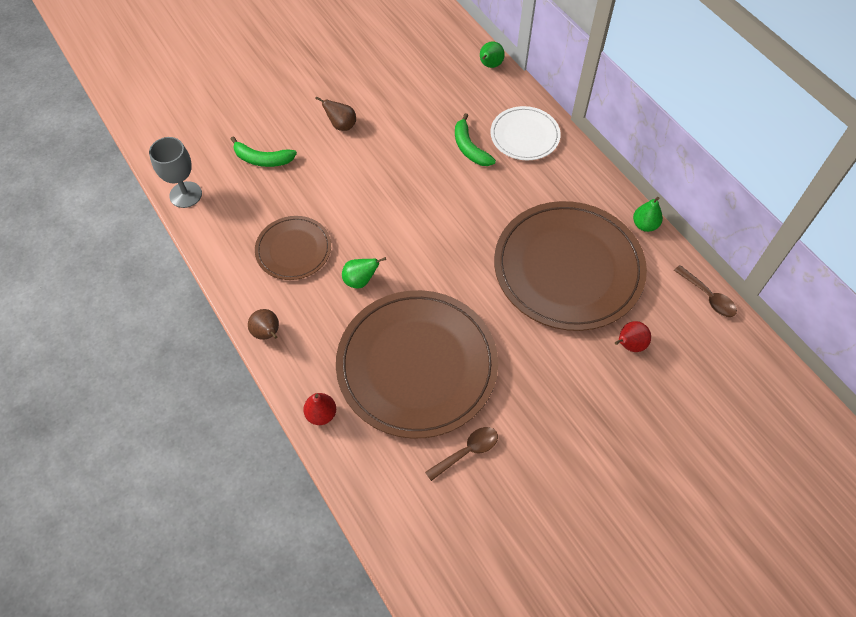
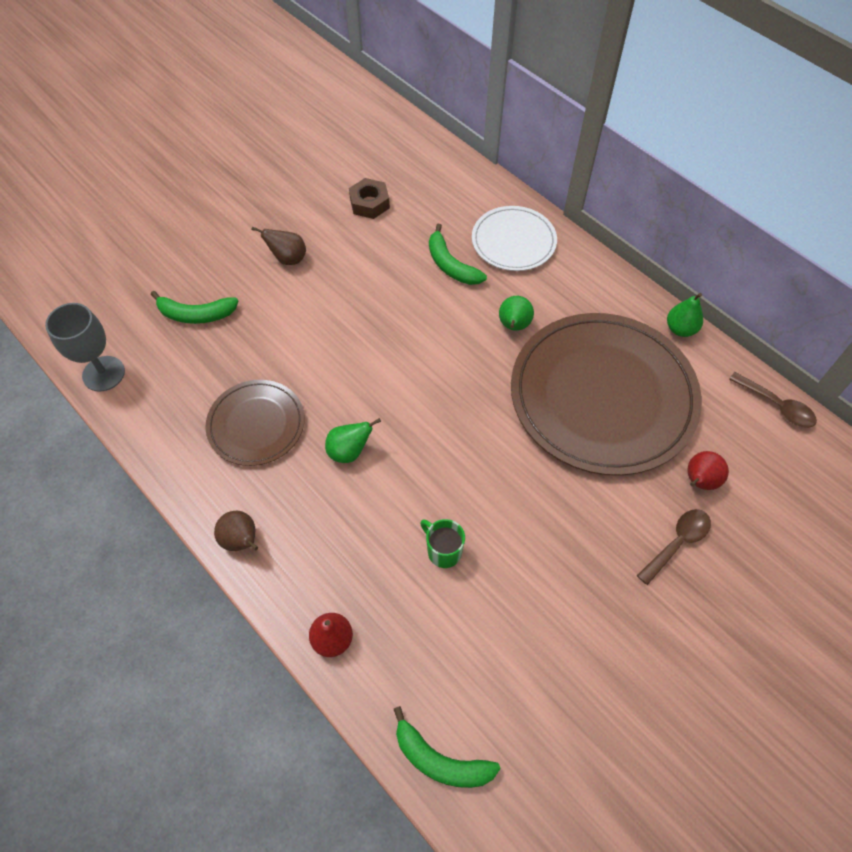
camera: 10 degrees left, 0 degrees up
(383, 511) = (440, 760): none -> green banana
(414, 89) = (369, 203): none -> brown nut
(417, 365) = (443, 551): brown plate -> green mug
(467, 451) = (531, 657): brown spoon -> brown spoon (677, 542)
(490, 65) = (454, 163): green pear -> green pear (513, 326)

